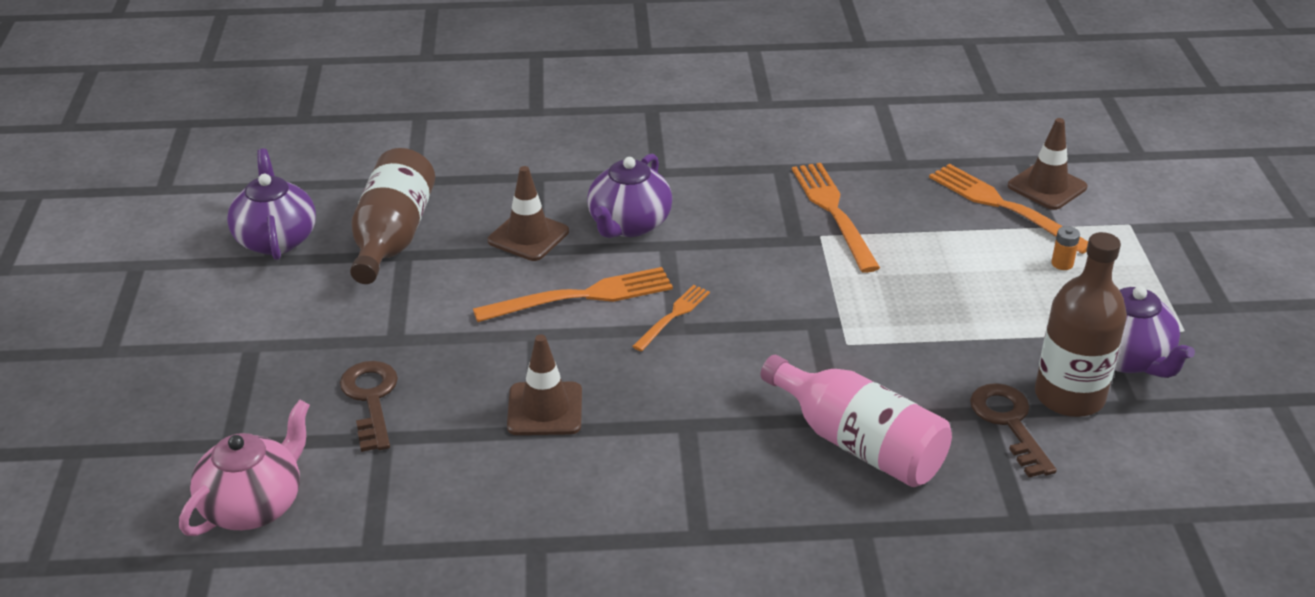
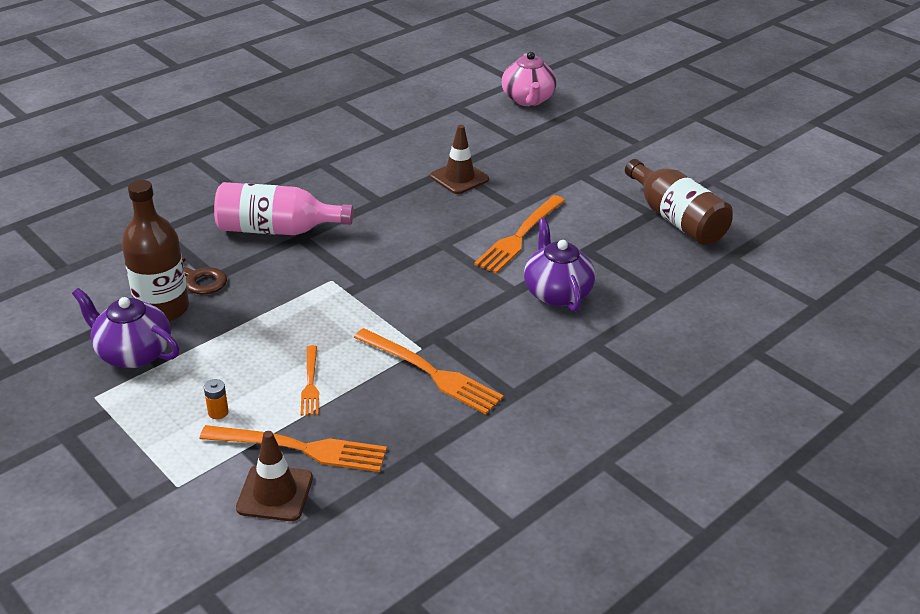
camera: 140 degrees right, 0 degrees up
(276, 239) = (731, 190): purple teapot -> none
(371, 399) = (546, 148): brown key -> none
(528, 236) = (604, 256): brown traffic cone -> none
(673, 316) = (453, 249): orange fork -> orange fork (310, 383)

